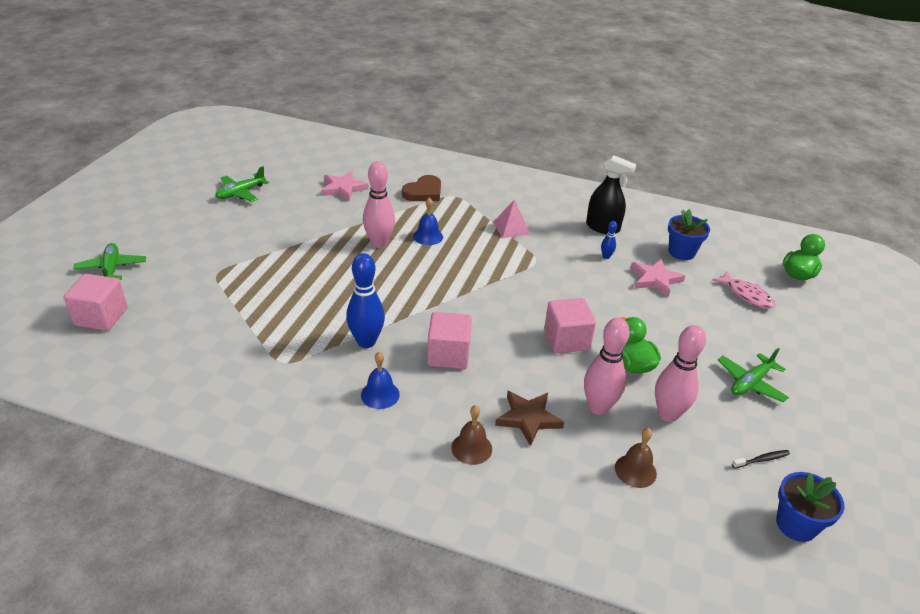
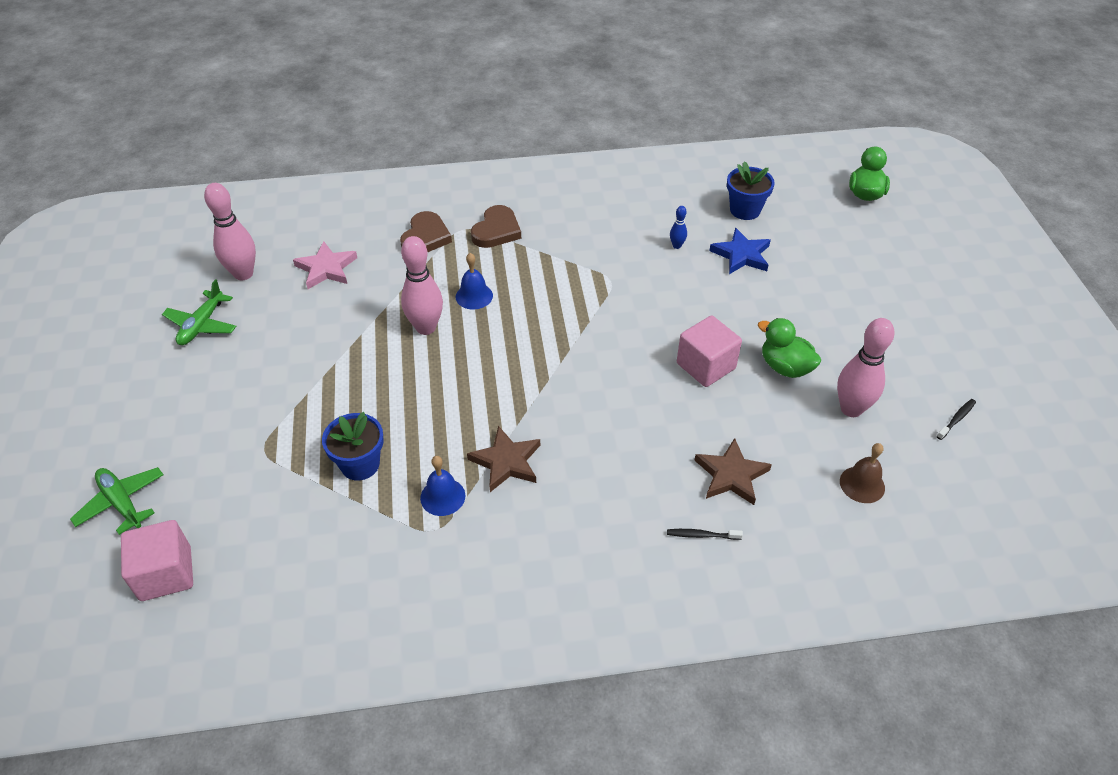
camera: 25 degrees left, 10 degrees up
(366, 342) = (506, 462): blue bowling pin -> brown star
(380, 394) = (568, 519): blue bell -> blue bell (442, 496)
(448, 355) = (603, 438): pink cube -> none
(471, 448) = (702, 535): brown bell -> black toothbrush
(476, 204) = (496, 230): none -> brown heart
(511, 228) = (556, 248): pink pyramid -> none
(598, 407) = (786, 431): pink bowling pin -> pink bowling pin (243, 274)
(603, 227) = (649, 209): black spray bottle -> none
(655, 279) = (741, 255): pink star -> blue star
(747, 295) = (835, 238): pink fish -> none
(750, 383) = (898, 339): green plane -> none
(796, 524) = (1021, 472): blue flower pot -> blue flower pot (360, 464)

